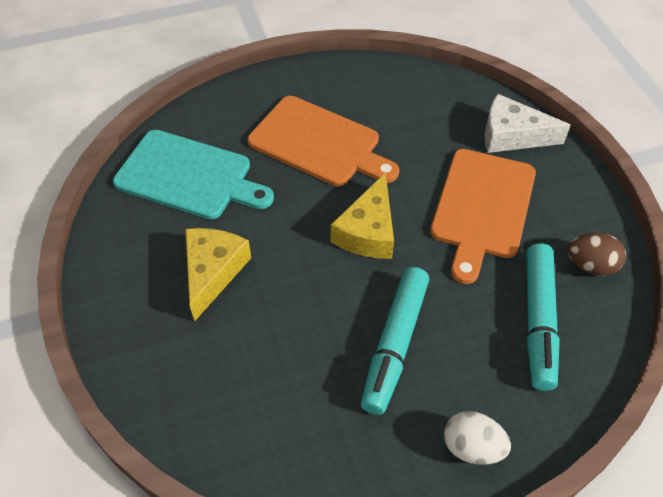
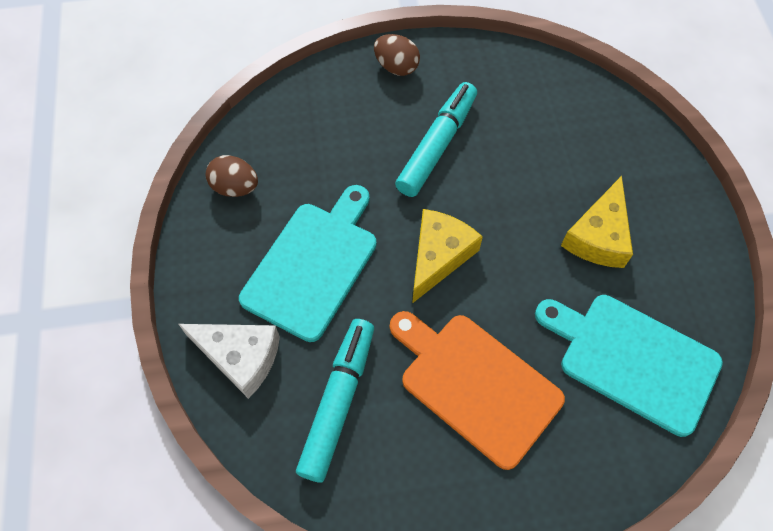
camera: 170 degrees left, 10 degrees up
(472, 447) = (396, 67): white egg -> brown egg
(482, 208) = (313, 265): orange cutting board -> turquoise cutting board
(538, 321) = (307, 146): turquoise marker -> turquoise marker (338, 401)

